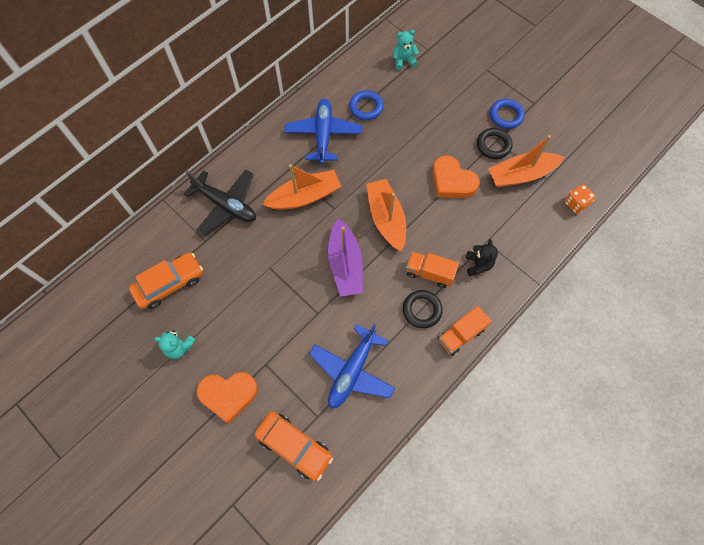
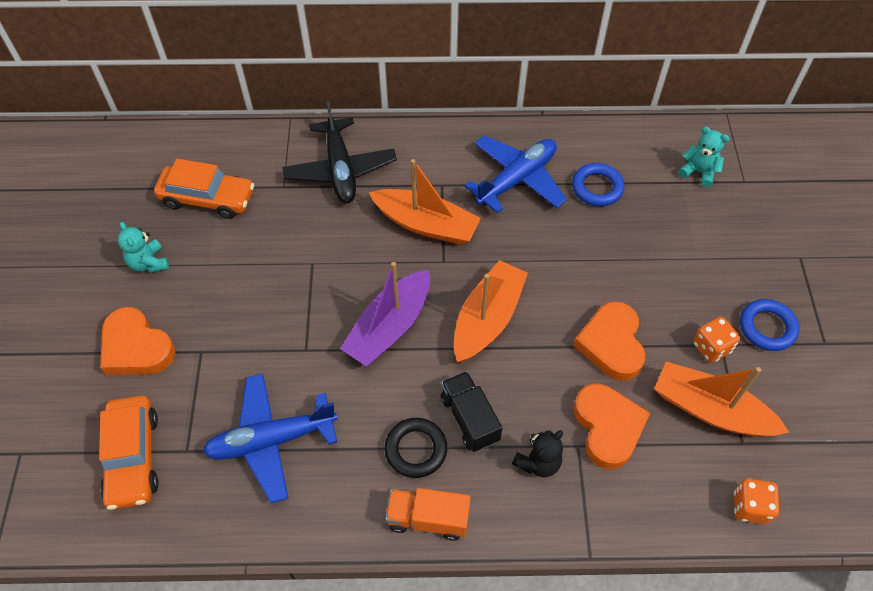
camera: 45 degrees right, 10 degrees down
(429, 273) = (470, 418): orange truck -> black truck
(489, 222) = (607, 427): none -> orange heart
(493, 145) = (711, 347): black ring -> orange dice

